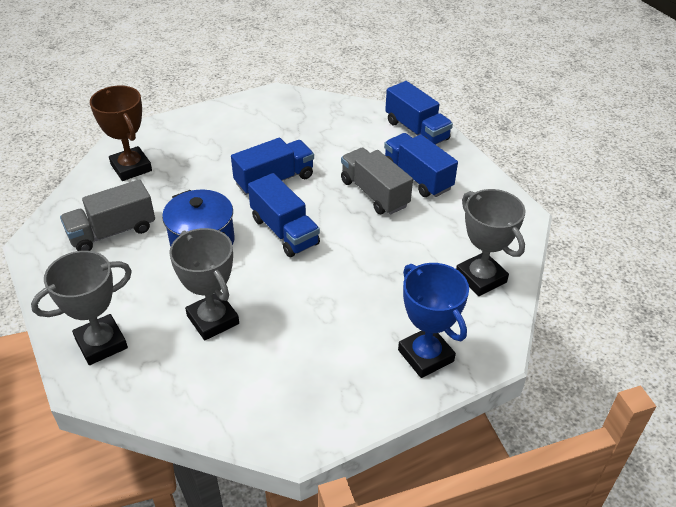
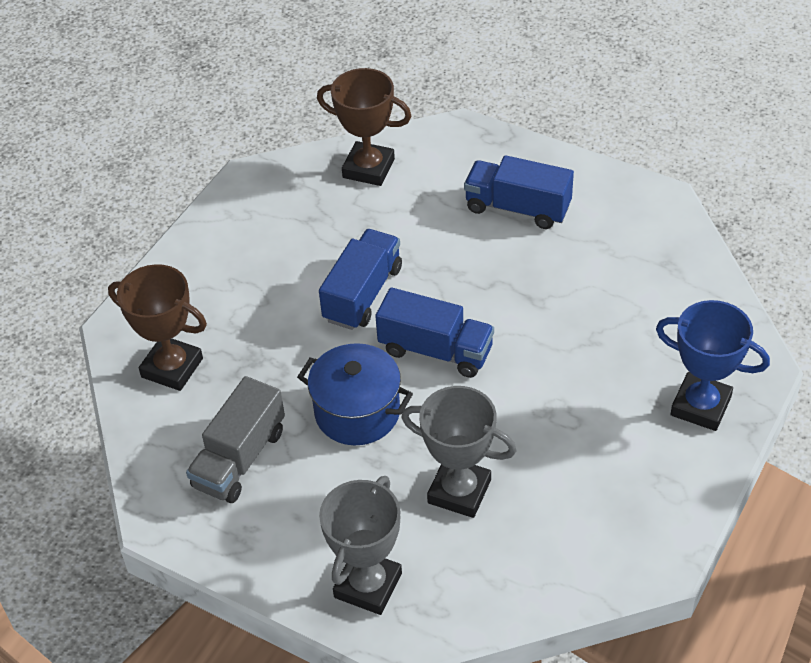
camera: 30 degrees left, 5 degrees up
(347, 118) = (368, 168): none -> brown trophy
(374, 193) = (489, 252): grey truck -> none
(416, 130) = (463, 147): blue truck -> none
(481, 278) = (682, 293): grey trophy -> none

